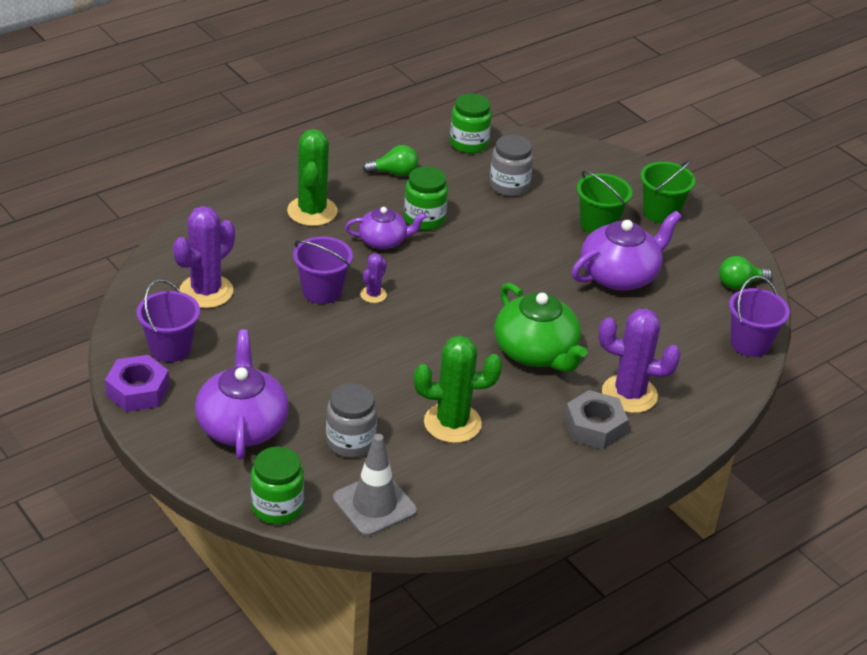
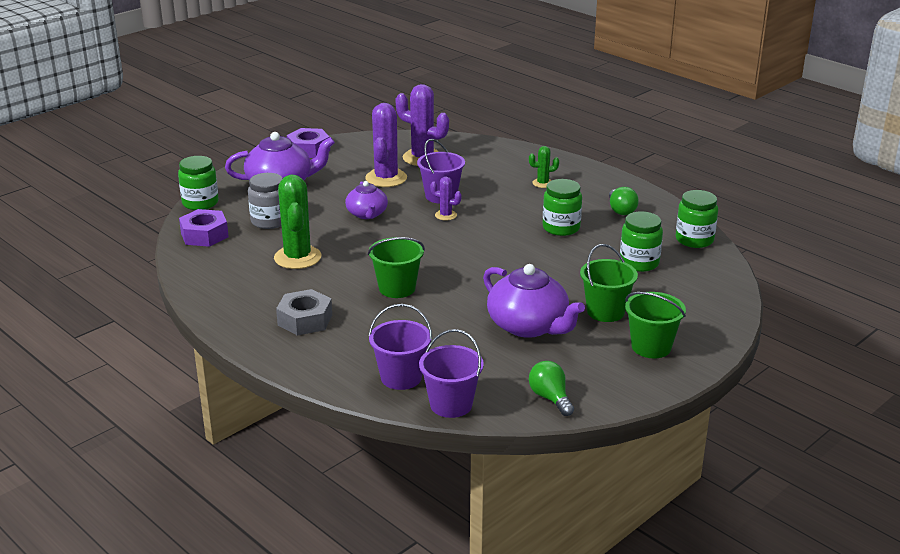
camera: 85 degrees right, 10 degrees down
(170, 348) = (355, 154): purple bucket -> purple bucket (401, 377)
(312, 211) = (542, 183): green cactus -> green cactus, size x0.50
(374, 504) = (204, 235): grey traffic cone -> purple nut
(383, 241) = (520, 213): purple teapot -> purple teapot (367, 214)
(509, 186) = (639, 263): grey jar -> green jar
(536, 352) = (397, 288): green teapot -> green bucket
(629, 394) = (353, 336): purple cactus -> purple cactus (386, 178)

